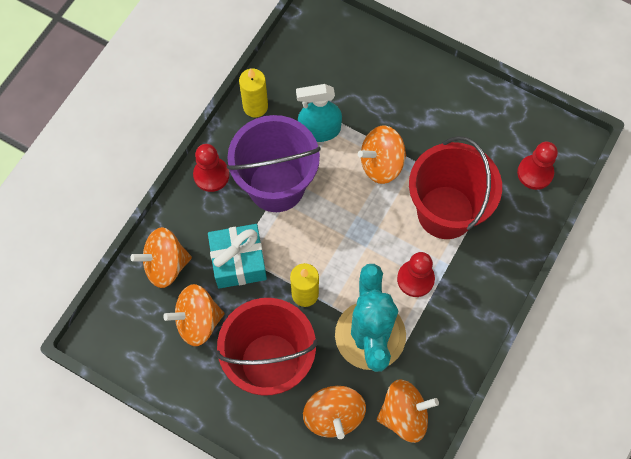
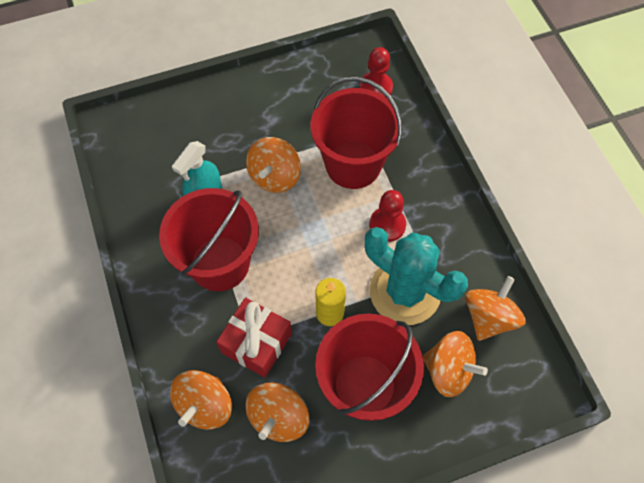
camera: 50 degrees left, 5 degrees down
(211, 175) = (162, 305): red pawn -> none
(238, 261) = (256, 343): turquoise gift -> red gift
(255, 106) = (138, 226): yellow candle -> none
(276, 186) = (220, 263): purple bucket -> red bucket

